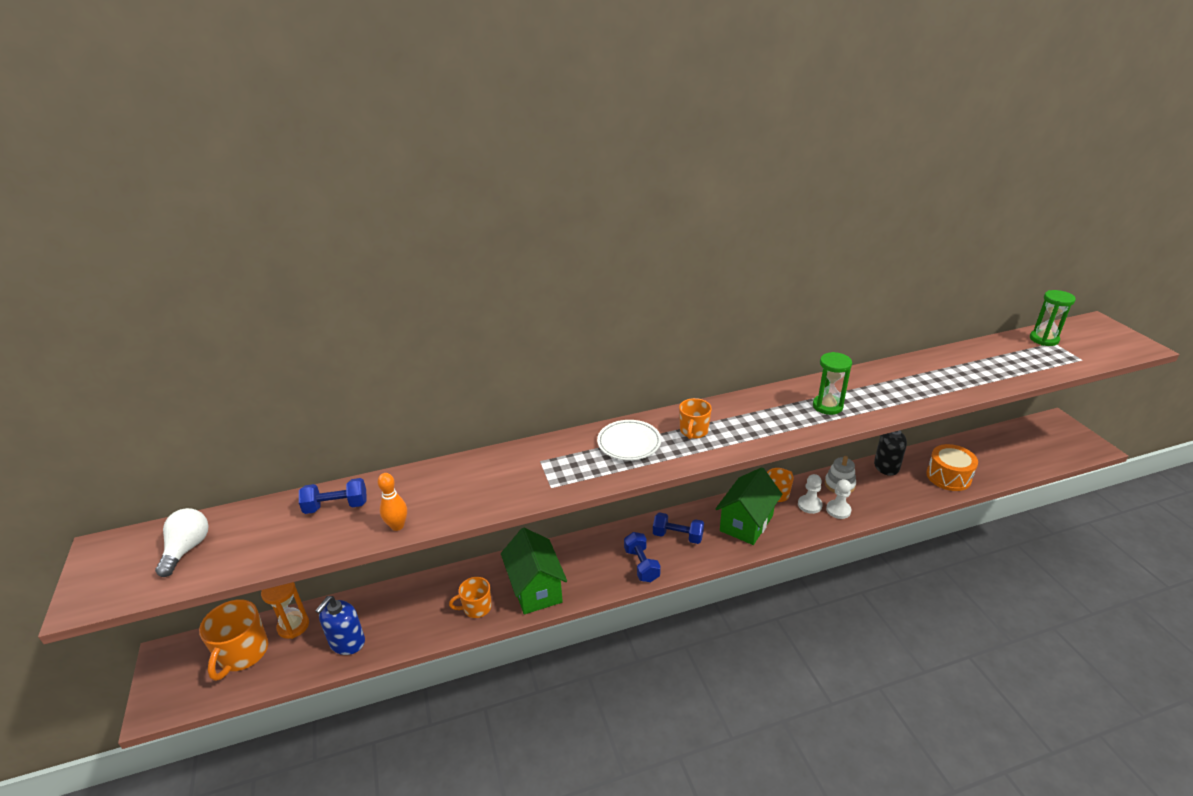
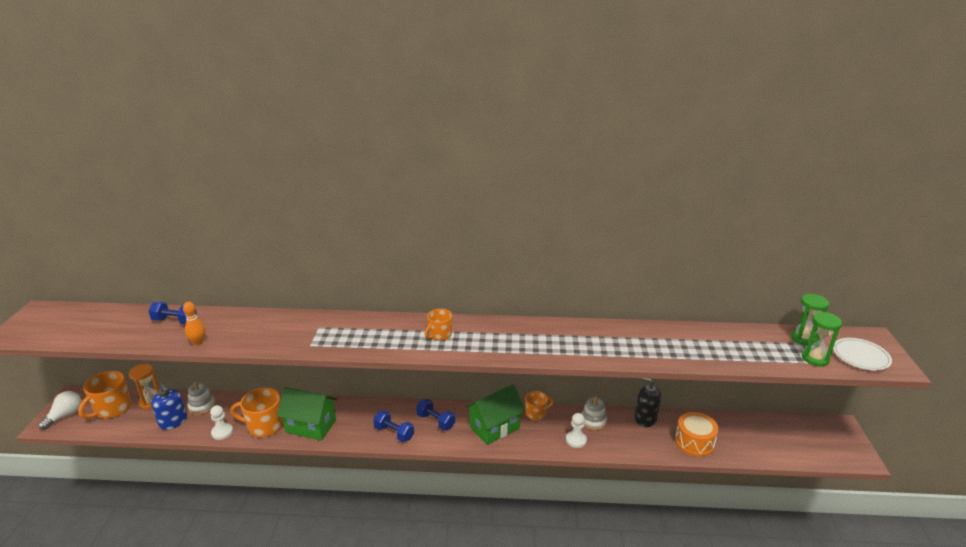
camera: 20 degrees right, 5 degrees down
(187, 549) = (78, 323): white light bulb -> white light bulb (65, 415)
(347, 642) = (173, 422): blue soap dispenser -> blue soap dispenser turned 90 degrees counterclockwise
(372, 609) = (202, 406): none -> white stacking toy
(476, 608) = (264, 426): orange mug -> orange mug, size x1.63
(535, 589) = (311, 426): green house -> green house turned 75 degrees counterclockwise
(629, 443) = (387, 331): white plate -> white plate (860, 356)
(641, 565) = (394, 433): blue dumbbell -> blue dumbbell turned 60 degrees counterclockwise
(809, 505) = (555, 429): white pawn -> white pawn (222, 432)
(827, 406) = (557, 343): green hourglass -> green hourglass (815, 358)

